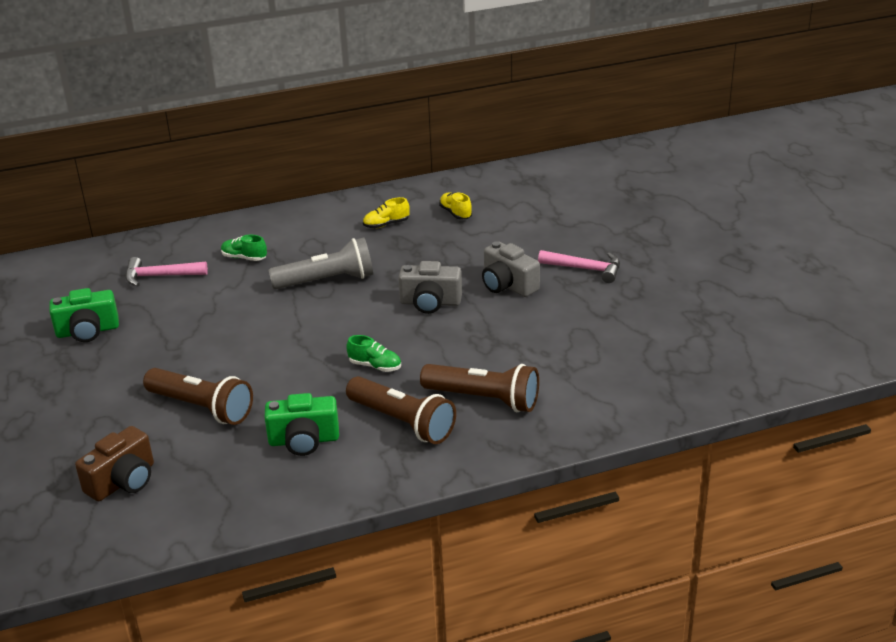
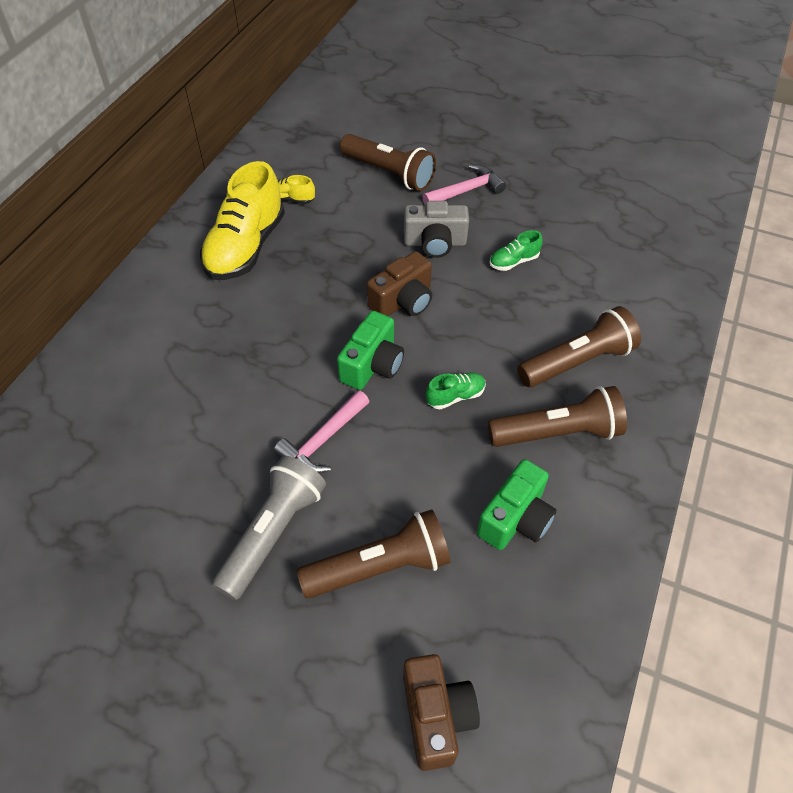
camera: 50 degrees left, 20 degrees up
(88, 331) = (120, 584): green camera -> green camera (372, 365)
(160, 276) = (100, 457): pink hammer -> pink hammer (323, 441)
(244, 258) = (161, 372): green shoe -> green shoe (513, 261)
(327, 281) = (282, 341): grey flashlight -> grey flashlight (272, 533)
(386, 224) = (246, 247): yellow shoe -> yellow shoe, size x2.24
(430, 303) = (403, 301): grey camera -> brown camera
(547, 232) = (388, 173): none -> brown flashlight

